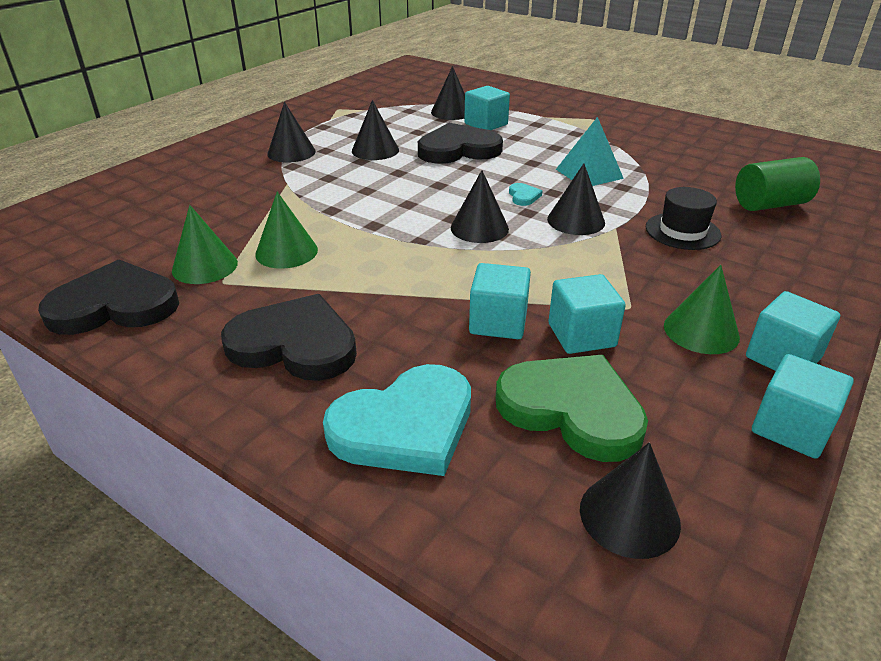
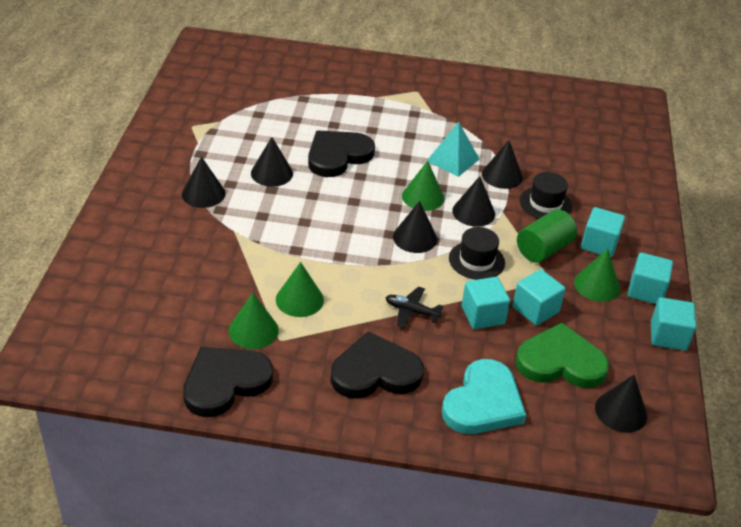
camera: 30 degrees left, 5 degrees up
(406, 295) = (412, 311): none -> black plane
(451, 112) = (296, 108): black cone -> black cone (502, 175)
(486, 124) = (336, 118): turquoise cube -> turquoise cube (599, 244)
(523, 196) = (423, 197): turquoise heart -> green cone
(540, 265) = (476, 260): none -> black hat
(770, 204) = (585, 162): green cylinder -> green cylinder (543, 249)

